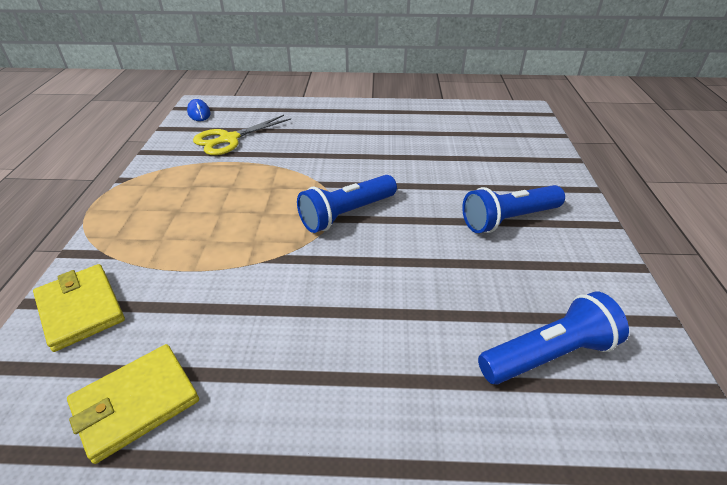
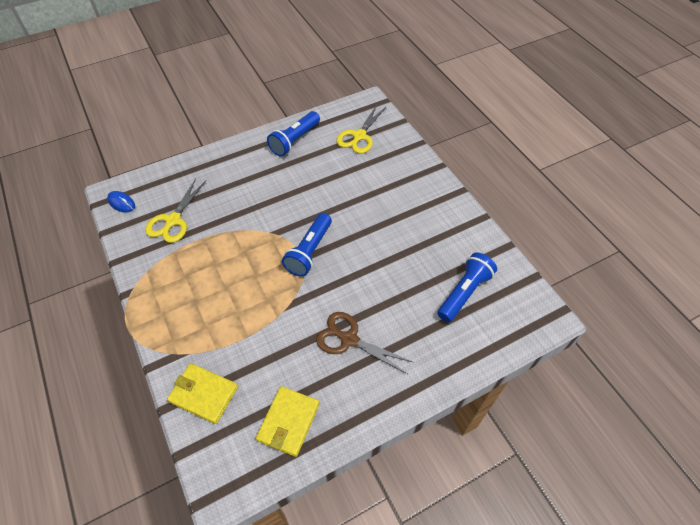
camera: 30 degrees left, 15 degrees up
(315, 334) = (349, 339): none -> brown scissors
(493, 133) = (359, 136): none -> yellow scissors
(508, 220) = (406, 212): blue flashlight -> blue flashlight (295, 141)

